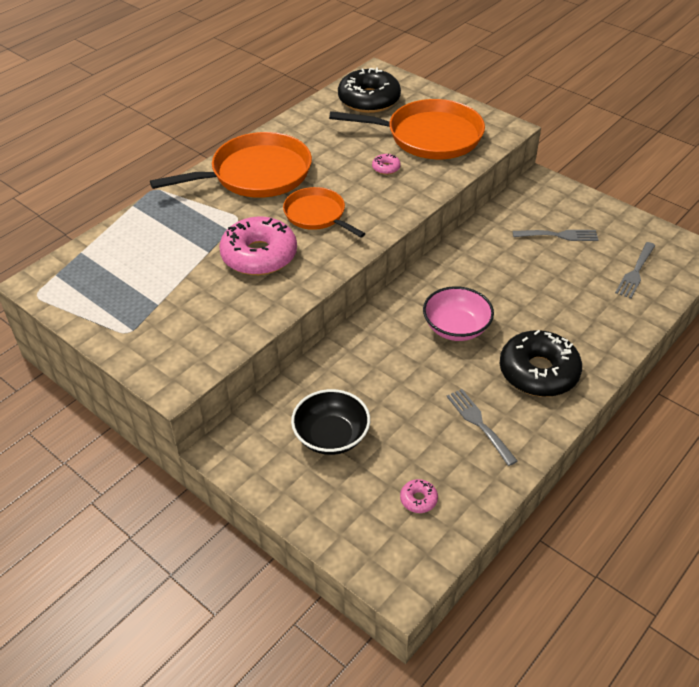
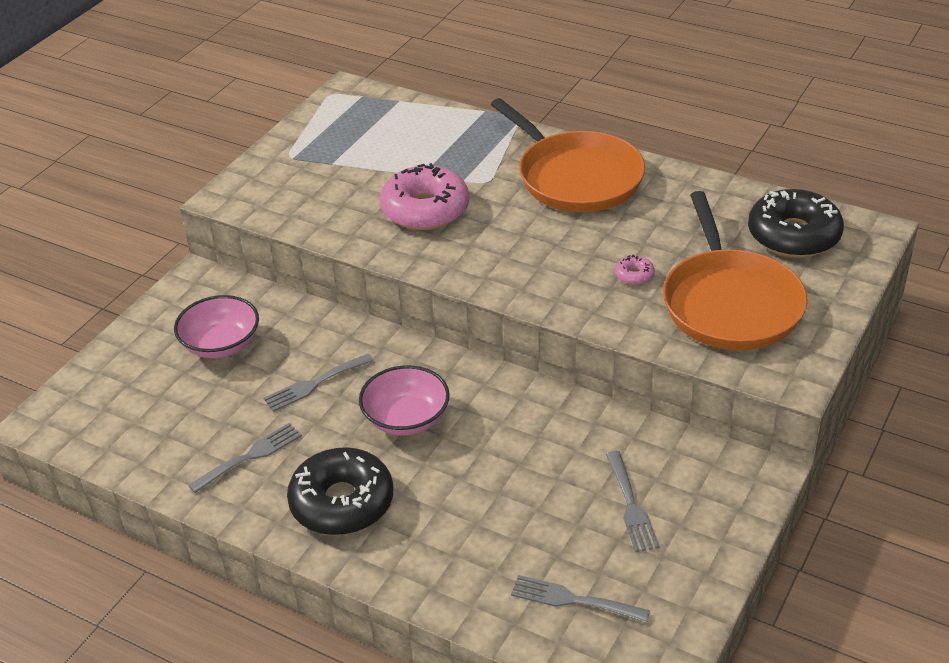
camera: 80 degrees right, 5 degrees down
(317, 215) = (512, 236): orange pan -> none
(331, 436) = (221, 344): black bowl -> pink bowl
(402, 377) = (314, 384): none -> grey fork
(418, 499) = (141, 421): pink donut -> none

